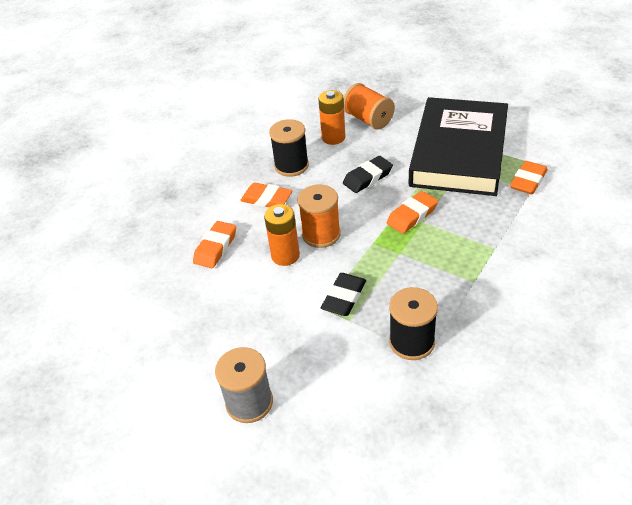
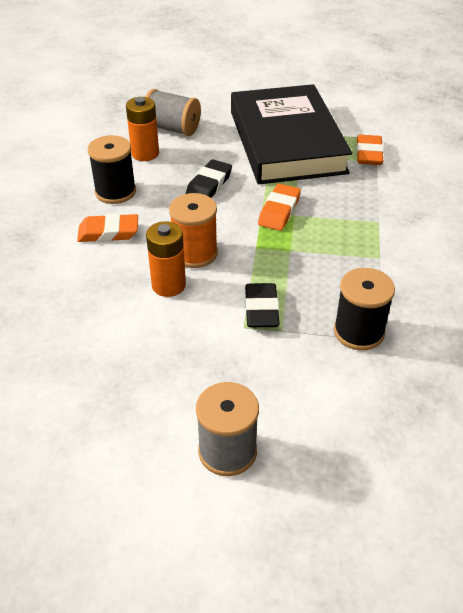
camera: 30 degrees left, 0 degrees up
(216, 248) = (79, 299): orange eraser -> none
(368, 119) = (172, 128): orange spool -> grey spool

